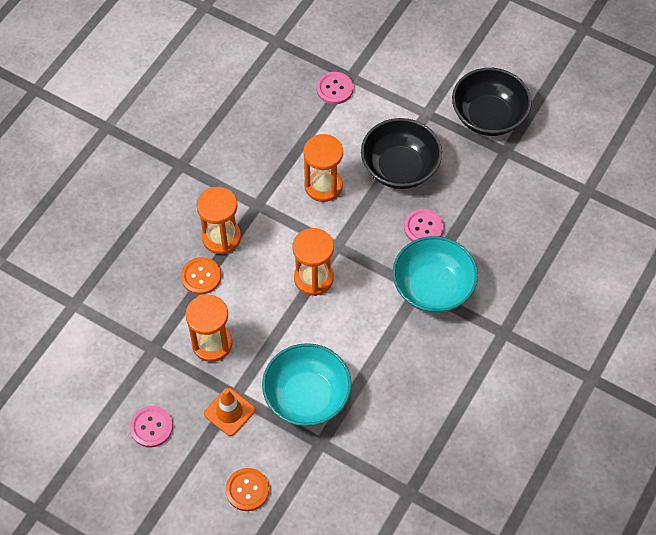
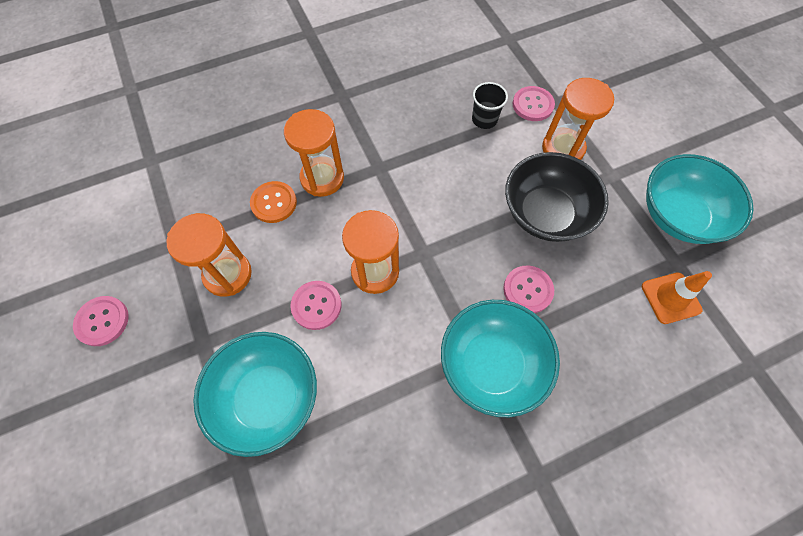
camera: 35 degrees right, 5 degrees up
(229, 412) = (182, 358): orange traffic cone -> orange traffic cone (670, 298)
(247, 490) = (122, 462): orange button -> none
(291, 324) = (316, 305): none -> pink button
(307, 122) = (484, 119): none -> black cup
(323, 186) = (455, 186): orange hourglass -> orange hourglass (563, 148)
(488, 117) = (678, 215): black bowl -> turquoise bowl

